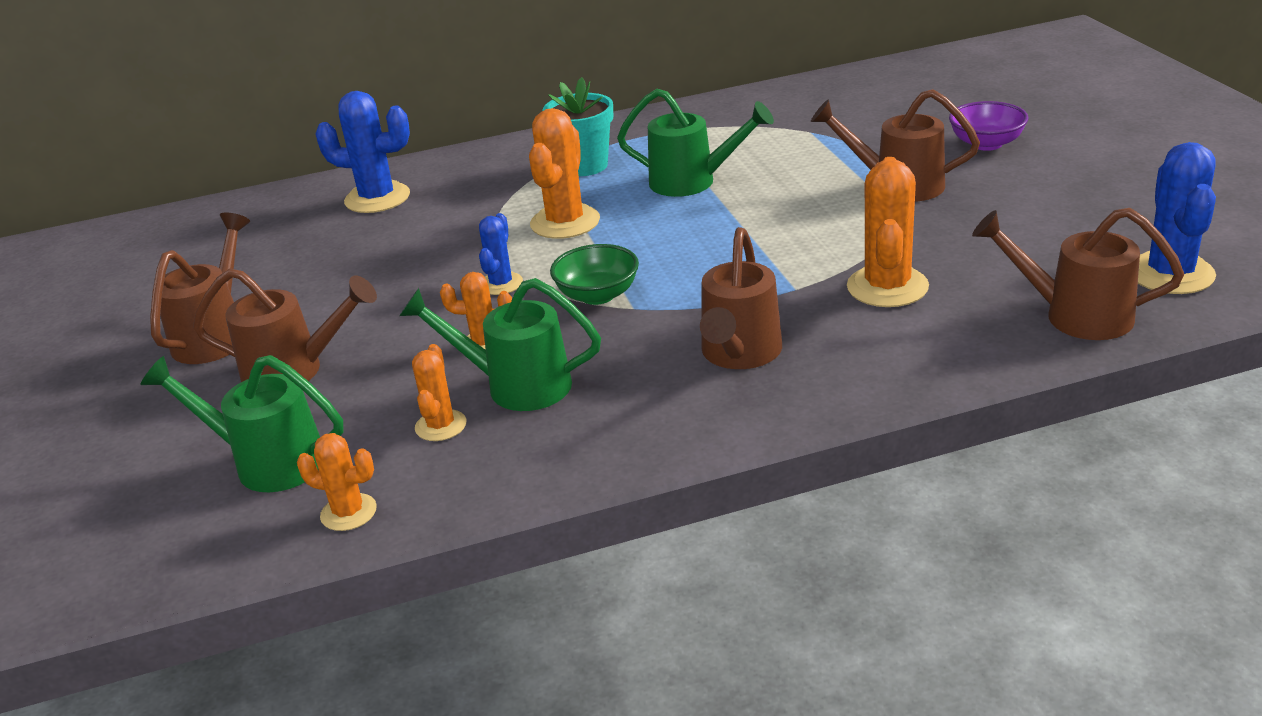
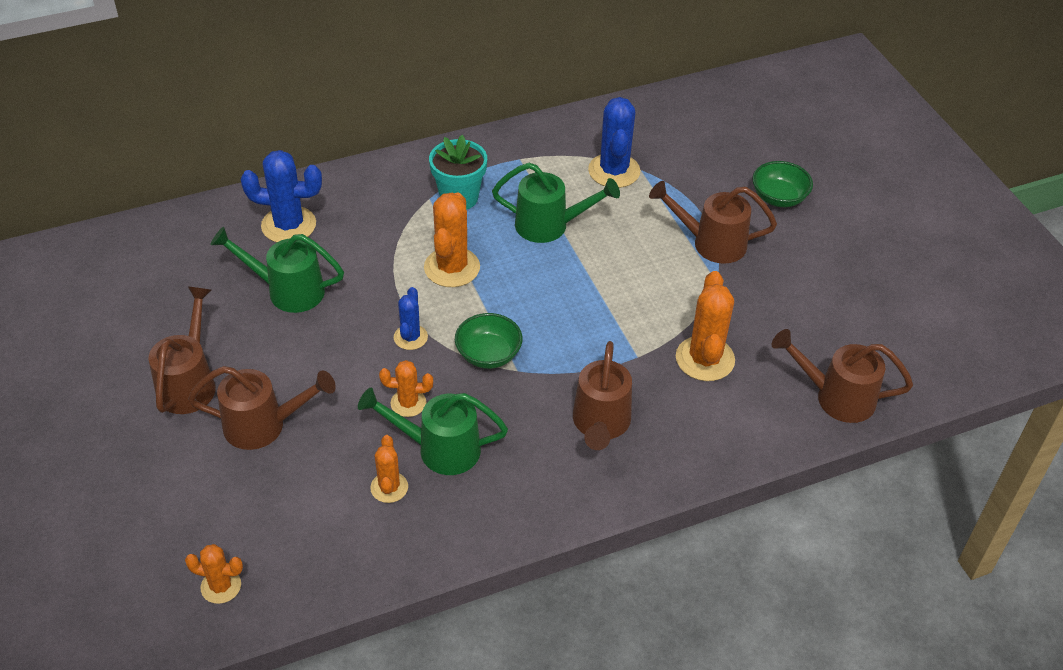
camera: 10 degrees left, 15 degrees up
(268, 462) = (266, 519): green watering can -> green watering can (288, 291)
(348, 512) = (337, 569): orange cactus -> orange cactus (221, 586)
(986, 144) = (779, 198): purple bowl -> green bowl
(1170, 274) = (904, 357): blue cactus -> blue cactus (614, 171)

